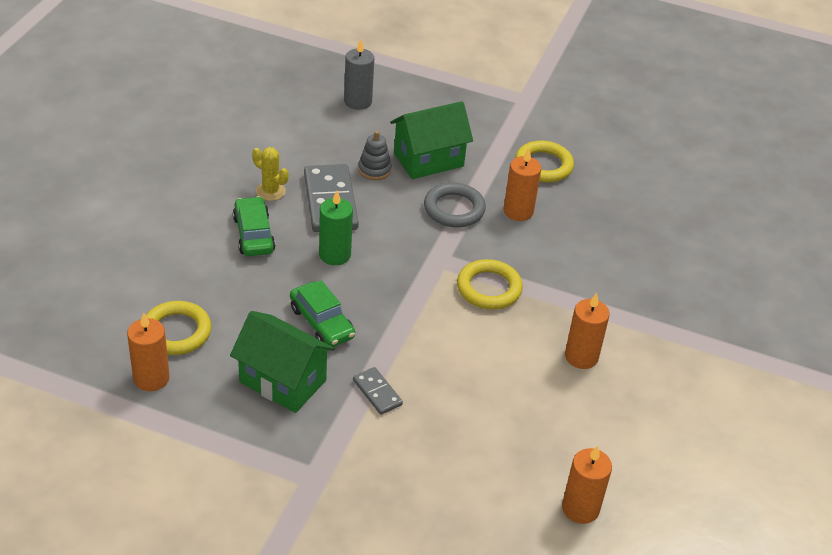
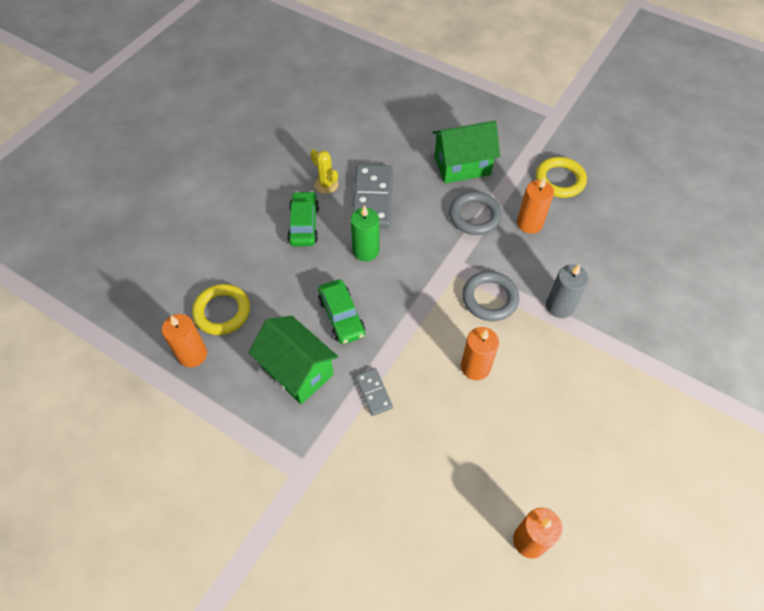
camera: 15 degrees right, 15 degrees up
(358, 101) = (414, 105): grey candle -> grey candle (559, 306)
(374, 170) = (415, 171): grey stacking toy -> none
(489, 288) = (489, 298): yellow ring -> grey ring
(581, 357) = (559, 378): orange candle -> orange candle (475, 367)

